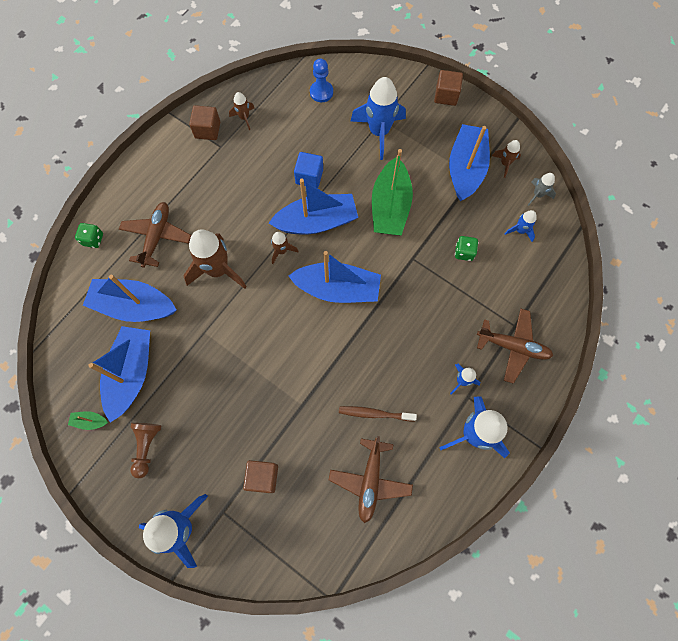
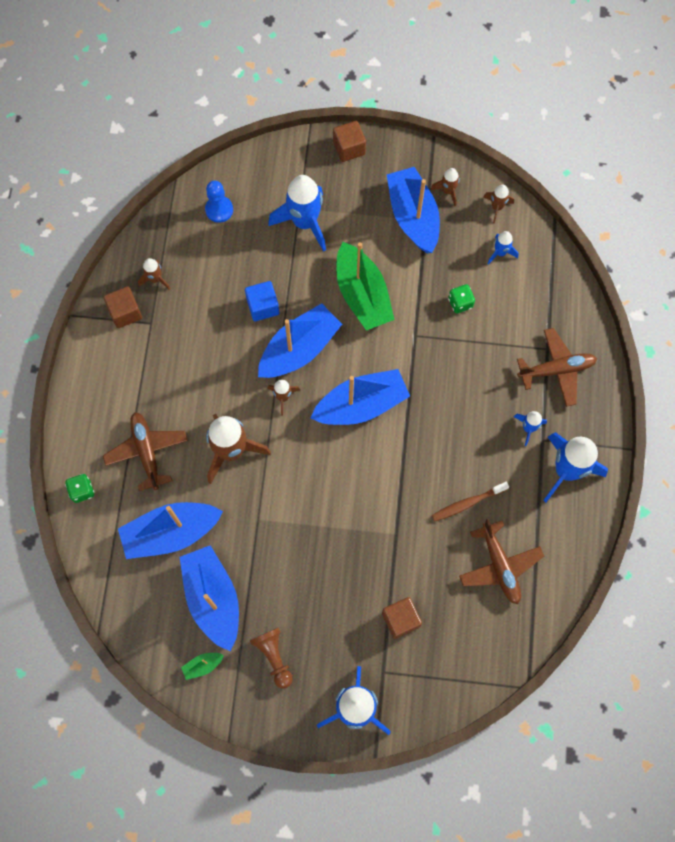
camera: 30 degrees left, 0 degrees up
(537, 195) = (497, 207): grey rocket -> brown rocket

